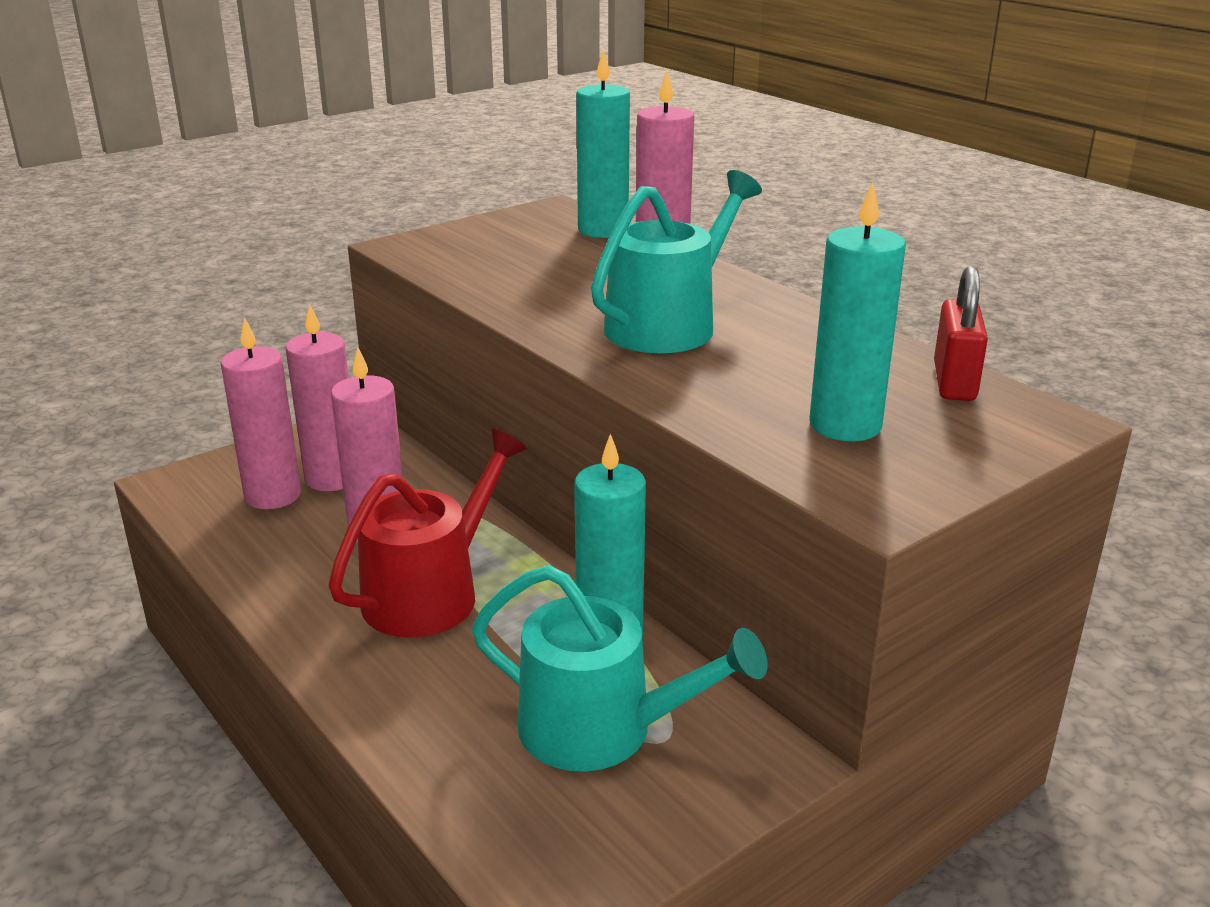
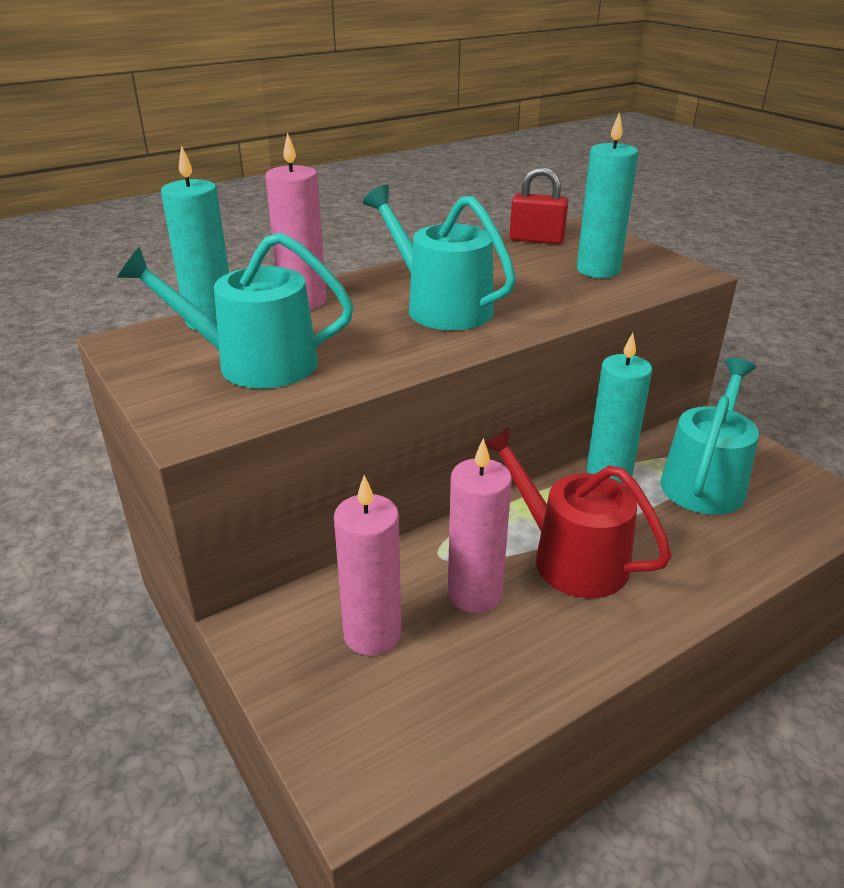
camera: 85 degrees left, 5 degrees up
(273, 495) = (401, 681): pink candle -> none
(514, 254) = (254, 363): none -> turquoise watering can

